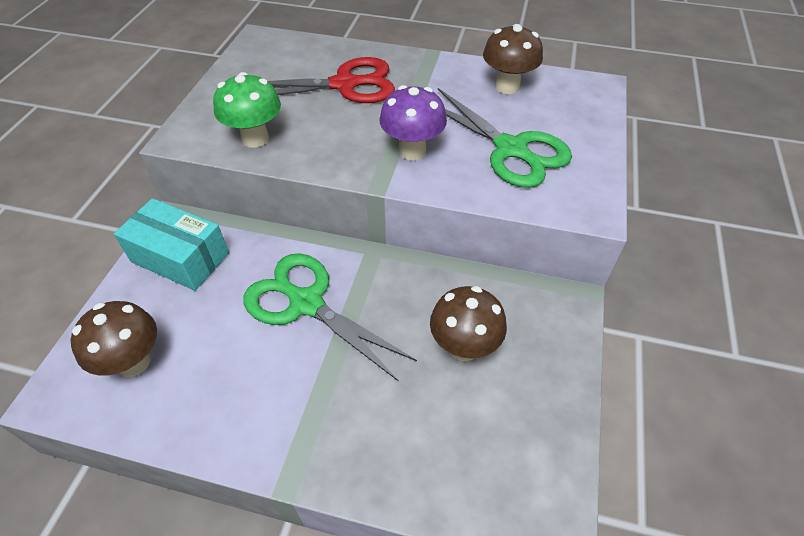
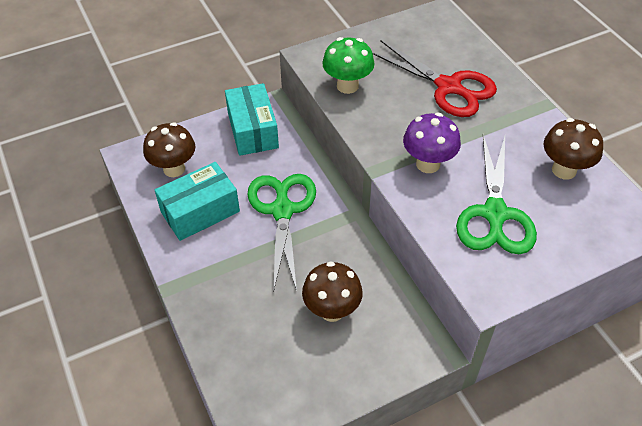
camera: 50 degrees right, 0 degrees up
(221, 377) = (200, 211): none -> turquoise box

